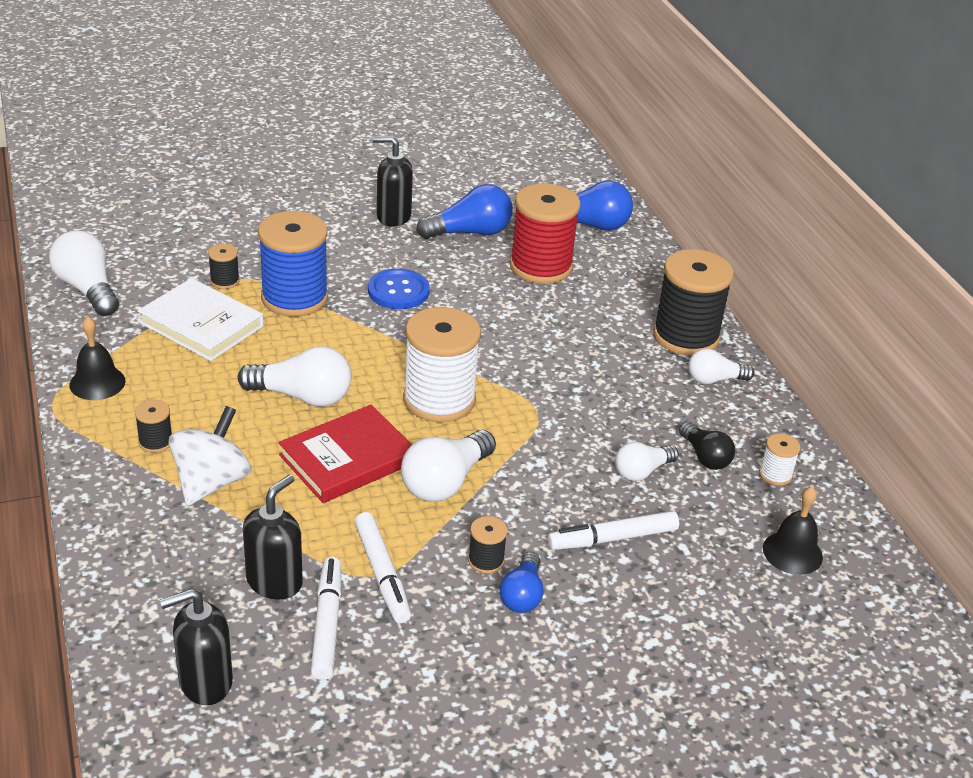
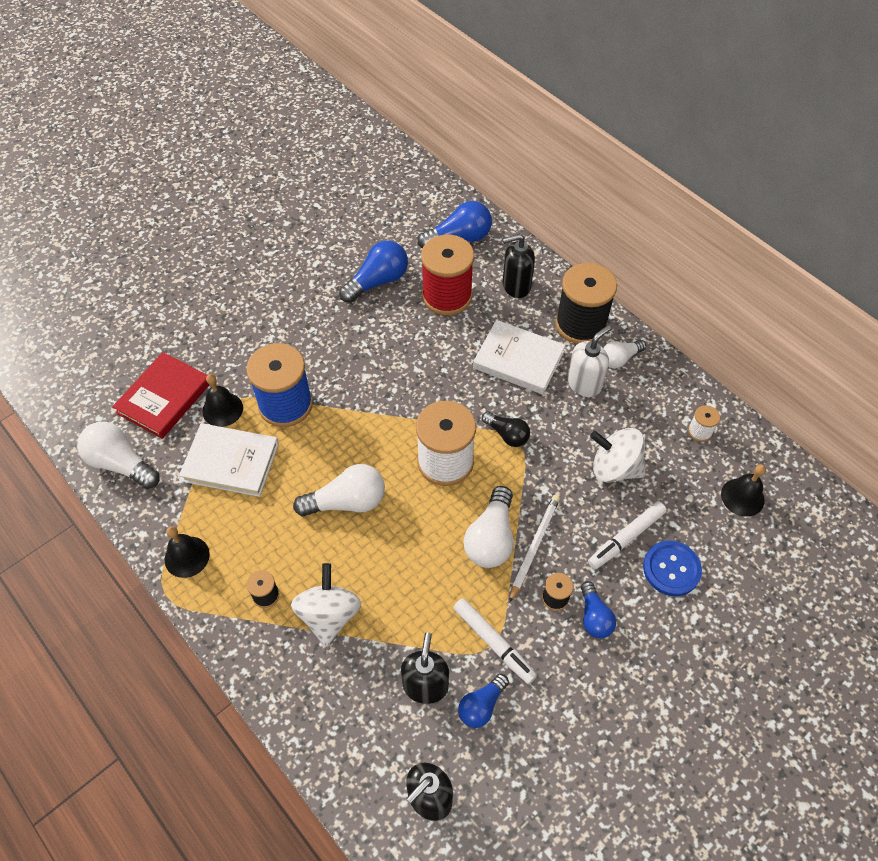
camera: 20 degrees left, 20 degrees up
(224, 281) = (222, 409): black spool -> black bell
(327, 624) = (481, 705): white marker -> blue light bulb
(348, 459) = (412, 547): red book -> red book (164, 398)
(393, 216) = (312, 287): black soap dispenser -> black soap dispenser (516, 286)
(398, 291) = (358, 365): blue button -> blue button (671, 569)
(492, 507) = (534, 546): none -> white pencil
(588, 343) = (518, 360): none -> white book
(642, 471) = (614, 468): white light bulb -> white spinning top
(655, 387) = (584, 383): none -> white soap dispenser
(705, 457) = (648, 435): black light bulb -> black light bulb (507, 434)

